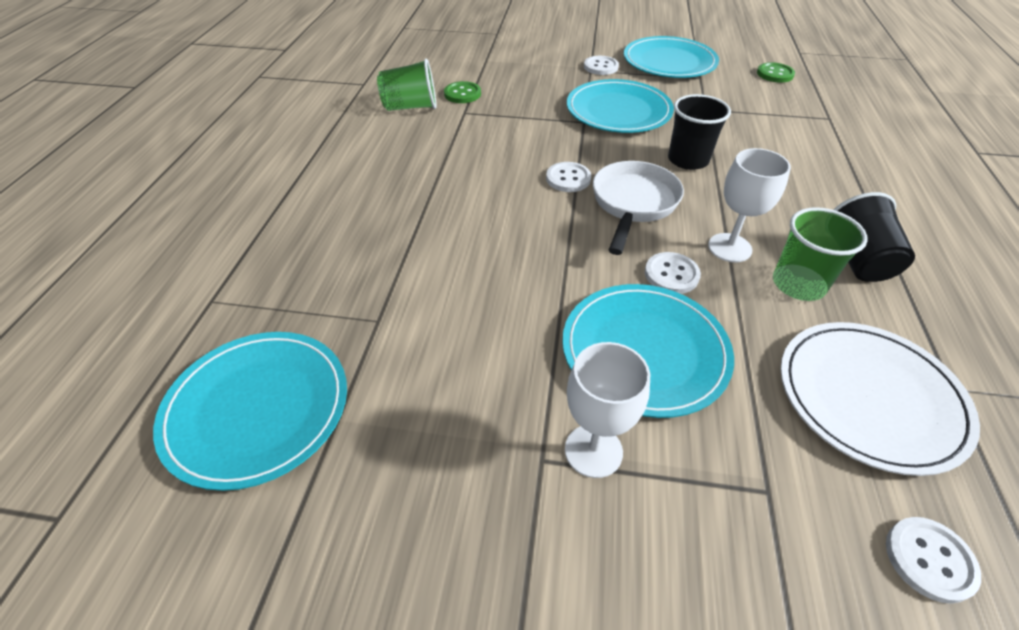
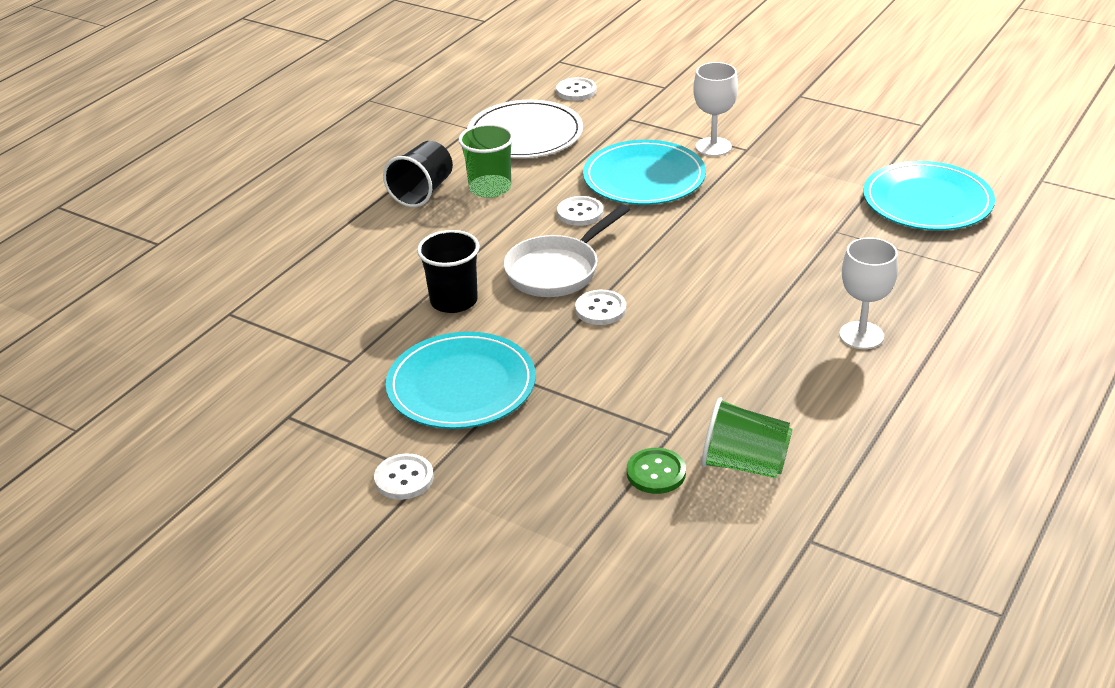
camera: 155 degrees left, 10 degrees down
(669, 62) = (289, 462): turquoise plate -> none
(729, 248) = (511, 220): white goblet -> white goblet (861, 335)
(775, 74) = (180, 396): green button -> none

